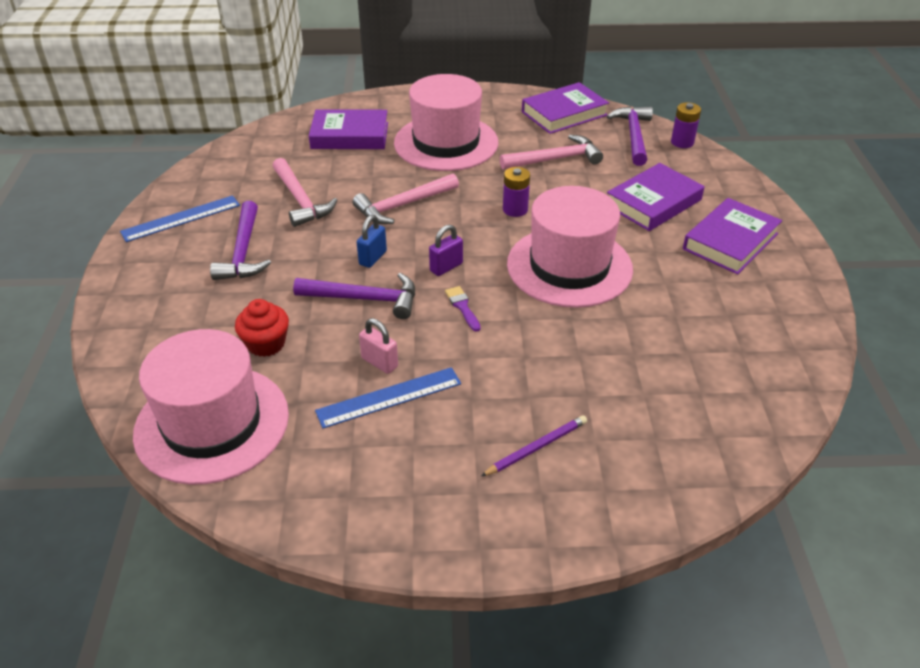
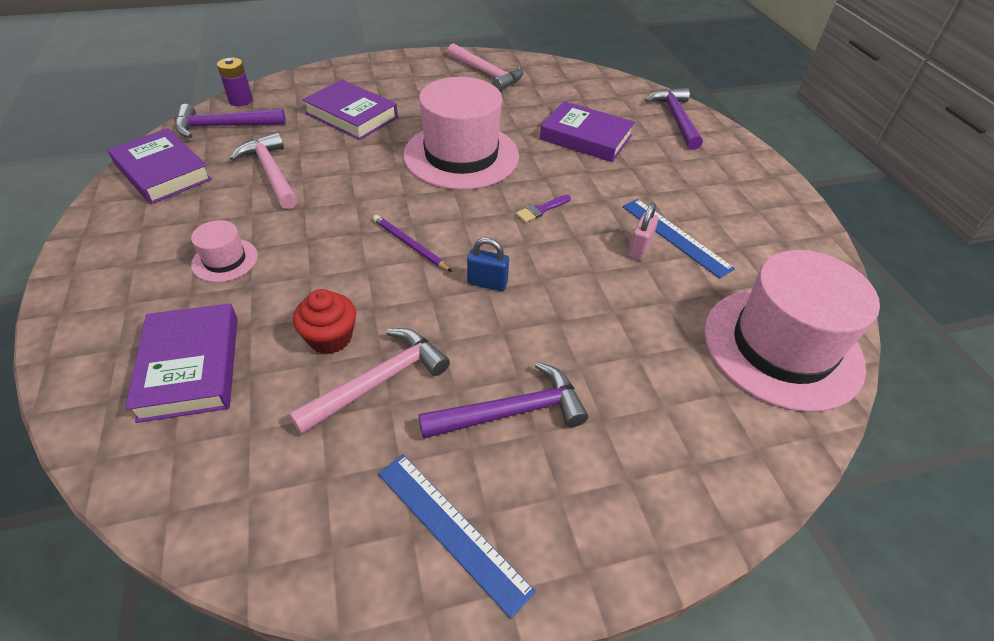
camera: 105 degrees left, 5 degrees up
(266, 344) = (659, 337): red cupcake -> red cupcake (330, 337)
(365, 299) = (557, 276): purple hammer -> purple hammer (675, 119)
(403, 205) = (378, 276): pink hammer -> pink hammer (487, 74)
(446, 143) = (225, 260): pink hat -> pink hat, size x0.45
(446, 267) = (486, 227): purple padlock -> none
(515, 209) = (374, 192): purple battery -> none
(536, 447) = (675, 160): purple pencil -> purple pencil (410, 245)
(730, 241) = (404, 83): purple book -> purple book (586, 137)

